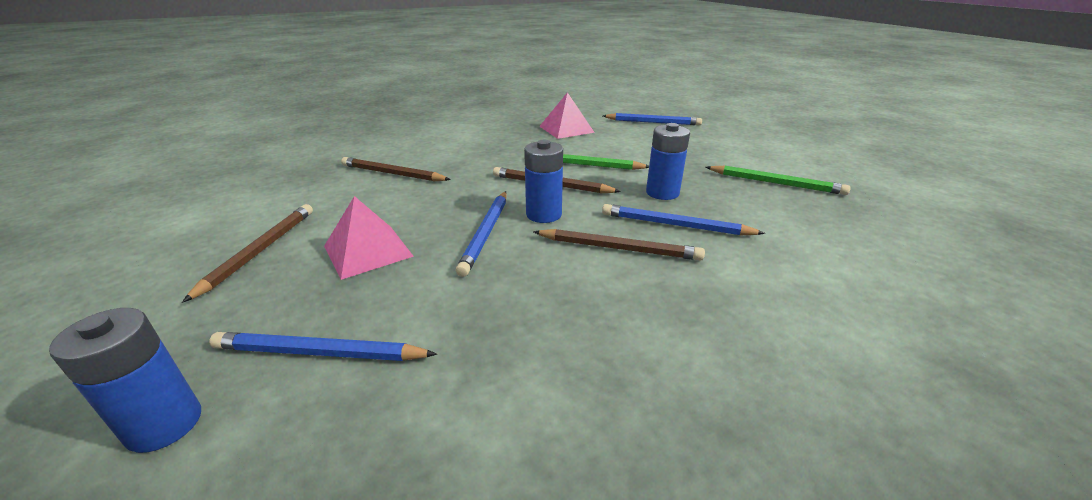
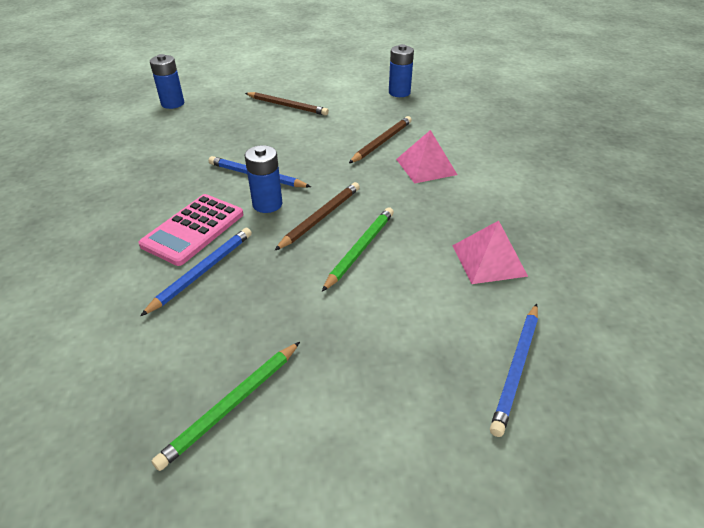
camera: 105 degrees right, 10 degrees up
(320, 353) = (184, 127): blue pencil -> none
(367, 251) = (264, 135): pink pyramid -> pink pyramid (426, 166)
(619, 248) = (193, 229): brown pencil -> pink calculator
(662, 193) = (265, 285): blue battery -> blue battery (399, 92)

